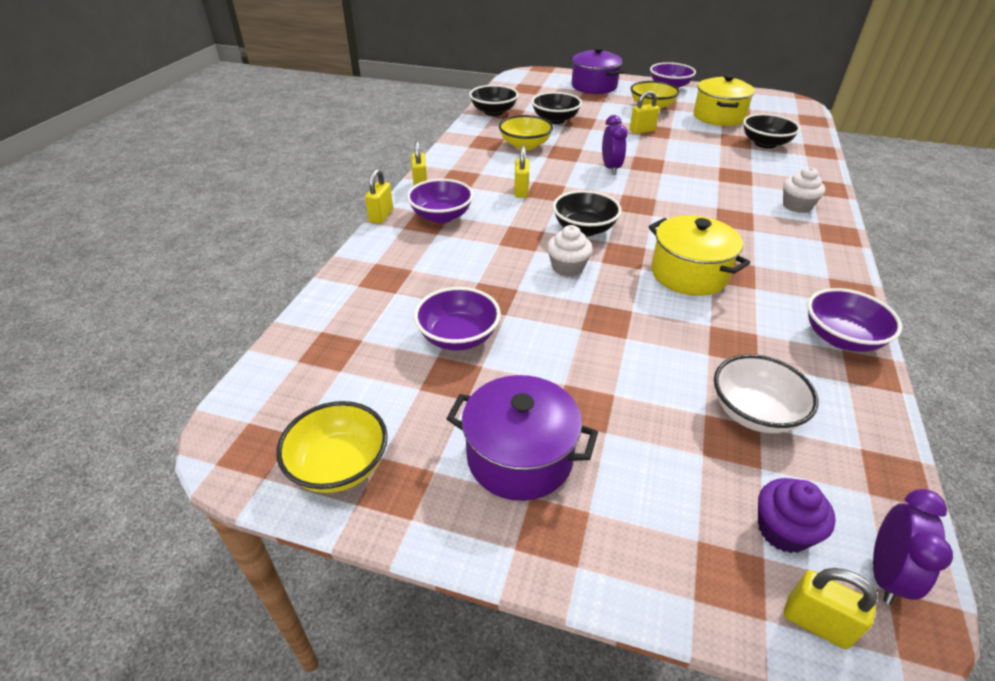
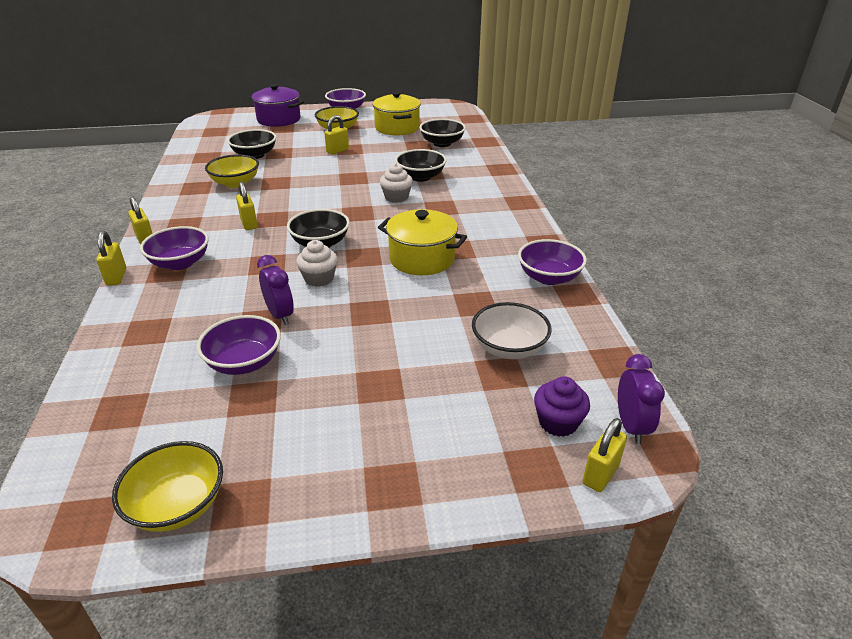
camera: 25 degrees left, 5 degrees down
(493, 112) = (191, 158): black bowl -> black bowl (420, 177)
(519, 457) = (341, 440): purple pot -> none
(610, 168) = (323, 187): purple clock -> purple clock (280, 315)
(796, 206) = (483, 187): white cupcake -> white cupcake (396, 197)
(816, 623) = (600, 474): yellow padlock -> yellow padlock turned 60 degrees counterclockwise

